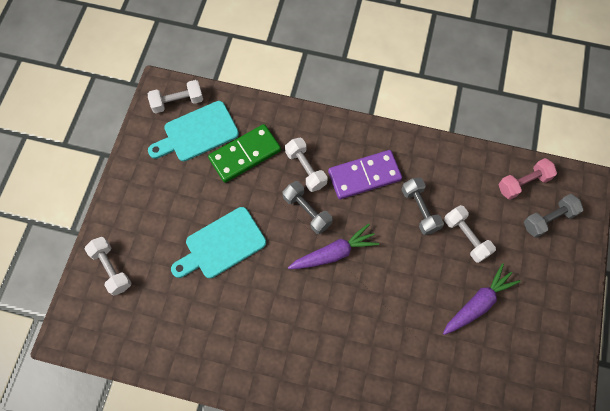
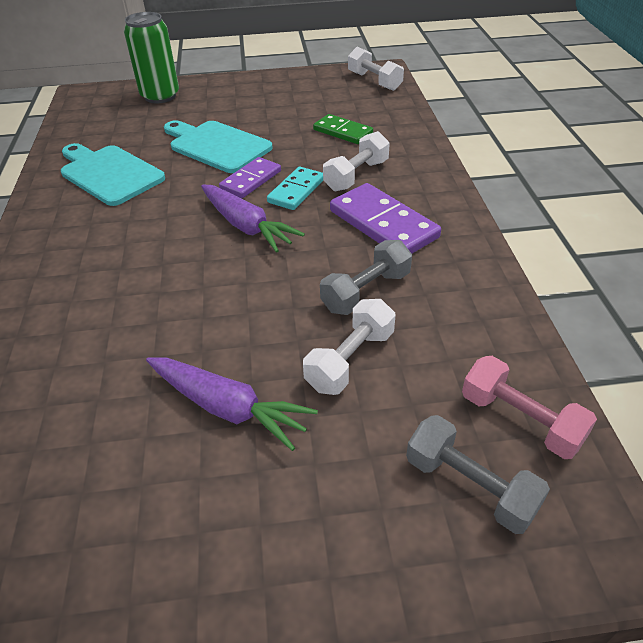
camera: 70 degrees right, 25 degrees down
(111, 268) = (160, 96): white dumbbell -> green can
(197, 133) = (346, 100): turquoise cutting board -> turquoise cutting board (109, 174)
(245, 155) = (342, 132): green domino -> green domino, size x0.63
(281, 235) = (251, 180): none -> purple domino
(307, 211) = (296, 191): grey dumbbell -> turquoise domino

